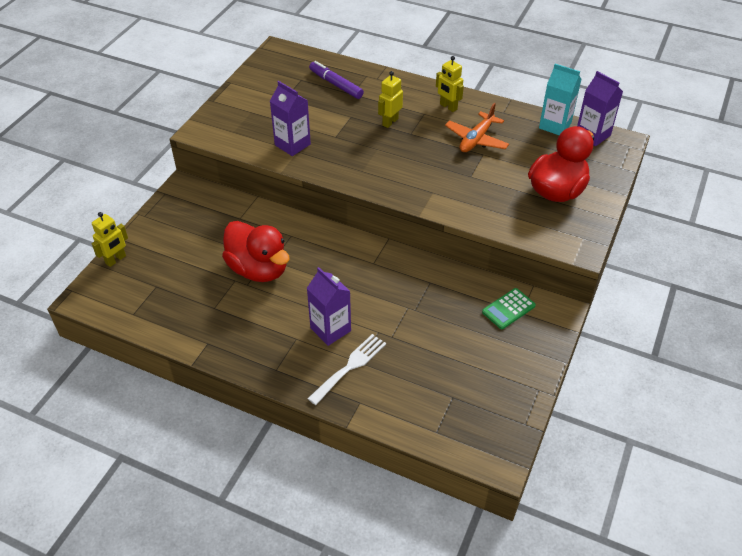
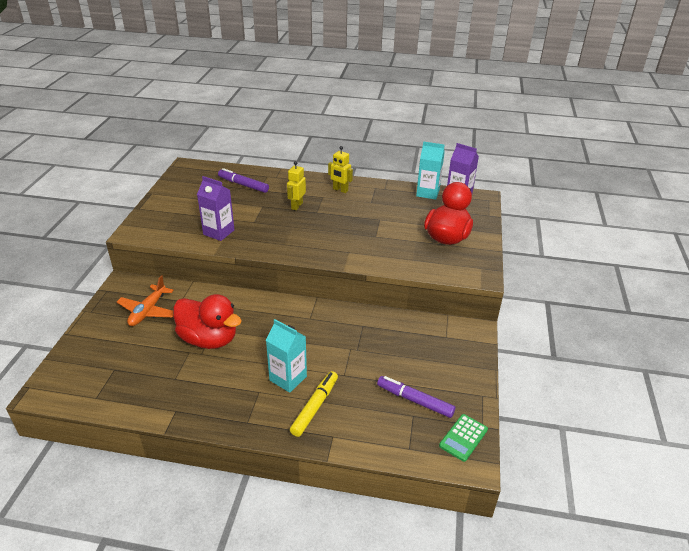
camera: 15 degrees left, 10 degrees down
(116, 260) = (69, 353): yellow robot -> none
(330, 329) = (288, 378): purple carton -> turquoise carton
(350, 366) = (315, 407): white fork -> yellow marker
(460, 380) = (414, 400): none -> purple marker
(476, 139) = (370, 209): orange plane -> orange plane (148, 311)
(508, 309) = (434, 336): green calculator -> green calculator (463, 437)

